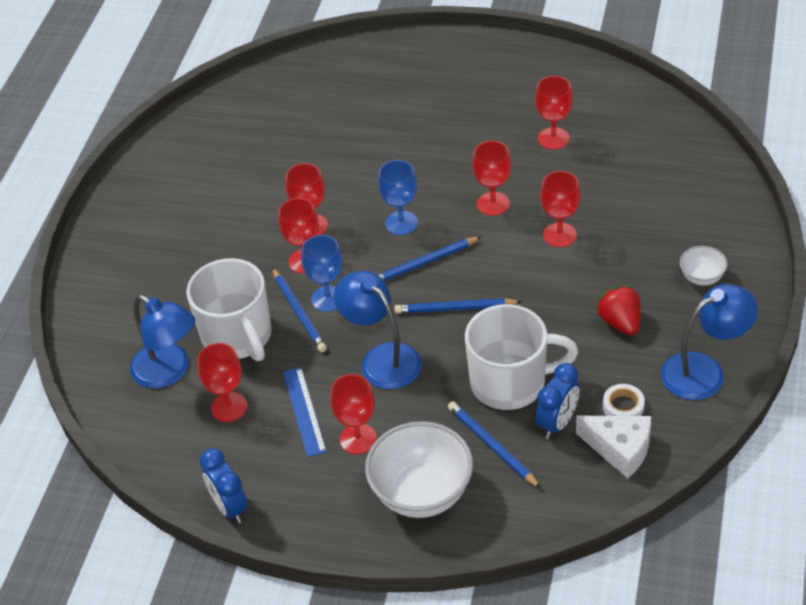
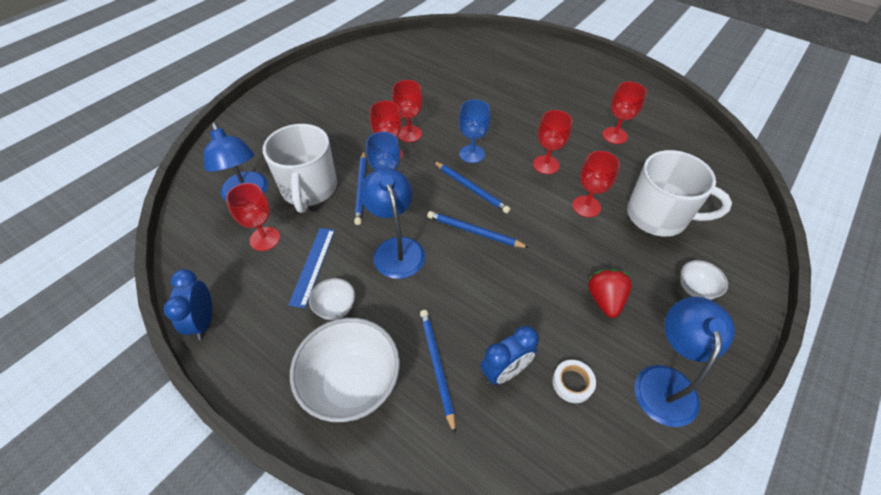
camera: 20 degrees right, 5 degrees up
(358, 439) = (335, 308): red goblet -> white bowl
(424, 263) = (471, 188): blue pencil -> blue pencil turned 135 degrees counterclockwise
(510, 382) = (484, 313): white mug -> white mug (658, 216)
(620, 449) = (550, 427): white cheese -> none
(704, 371) = (665, 381): blue lamp -> blue lamp turned 75 degrees counterclockwise

